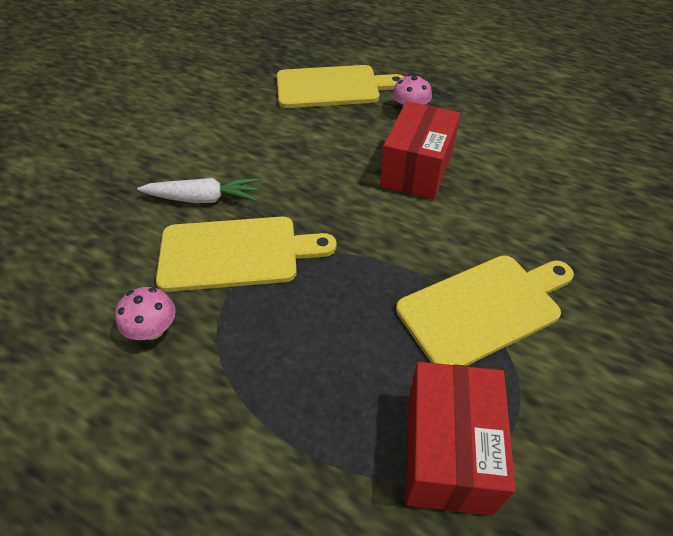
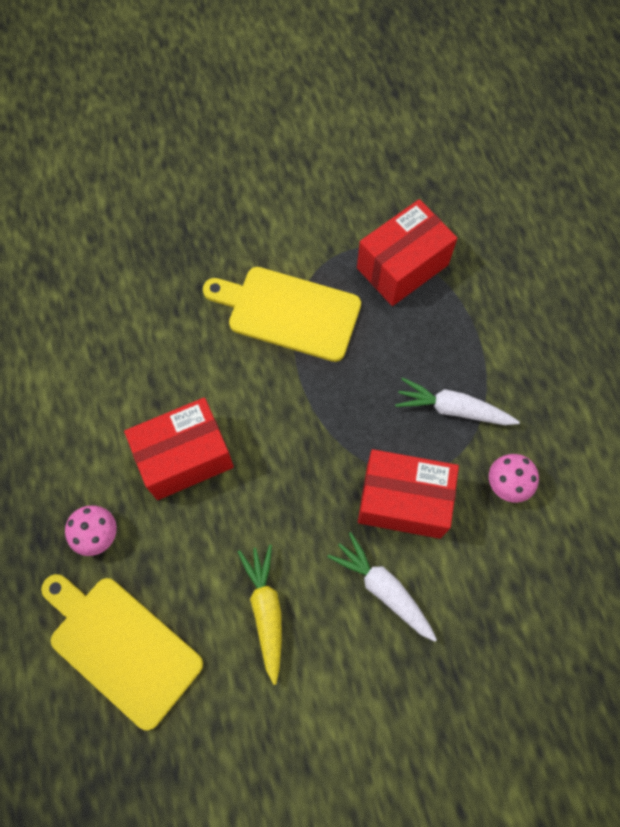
camera: 135 degrees left, 20 degrees up
(236, 253) = (403, 501): yellow cutting board -> red box
(256, 350) = (453, 409): none -> white carrot
(270, 143) = (266, 611): none -> yellow carrot

